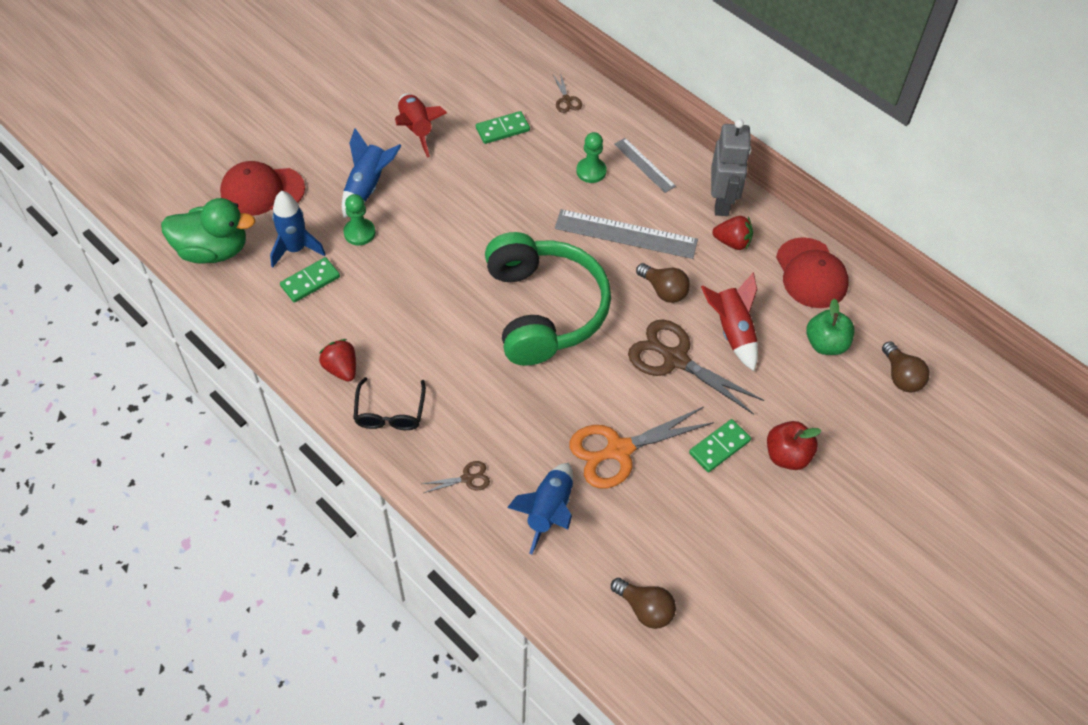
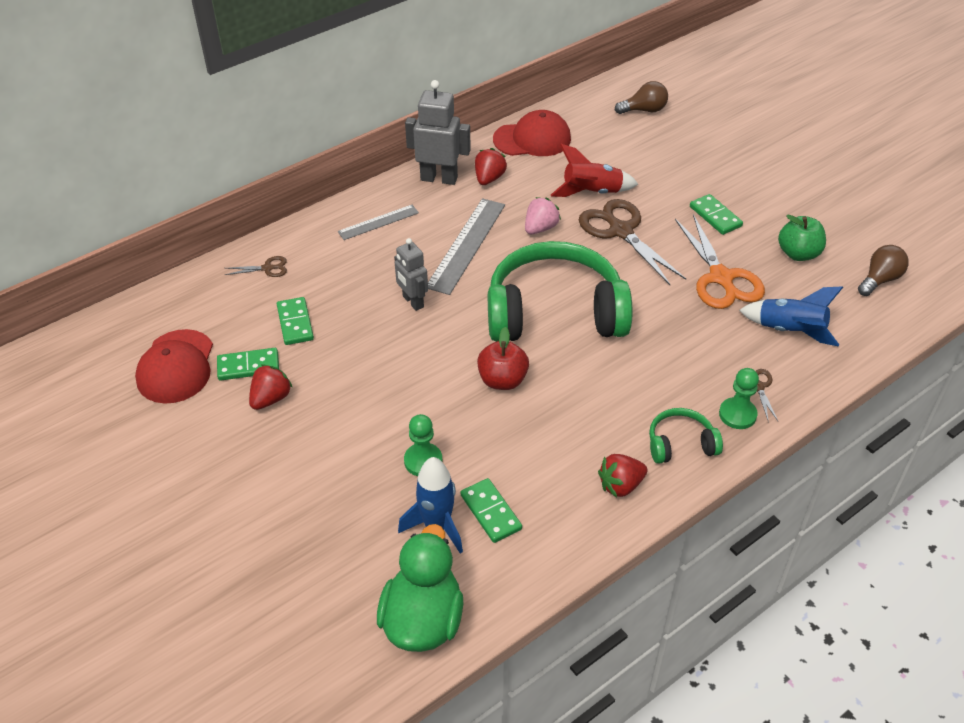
camera: 80 degrees left, 10 degrees down
(262, 191) = (330, 562): red cap -> red cap (176, 367)
(368, 186) = (351, 450): blue rocket -> none
(390, 413) = (680, 444): black glasses -> green headphones
(416, 129) = (271, 398): red rocket -> red strawberry
(449, 110) = (248, 366): none -> green domino
(541, 203) = (412, 302): none -> grey robot
(591, 171) = (377, 260): green pawn -> green pawn (737, 414)
(664, 290) = (540, 228): brown light bulb -> pink strawberry
(675, 359) = (620, 231): brown scissors -> brown scissors turned 105 degrees clockwise
(787, 456) = (722, 180): red apple -> red apple (502, 380)
(826, 344) = (609, 143): green apple -> green apple (798, 254)

